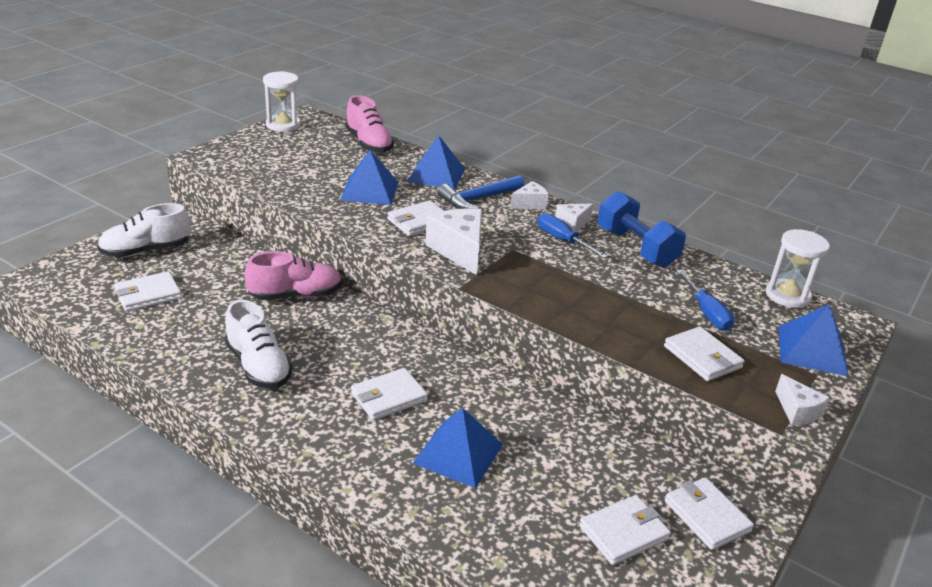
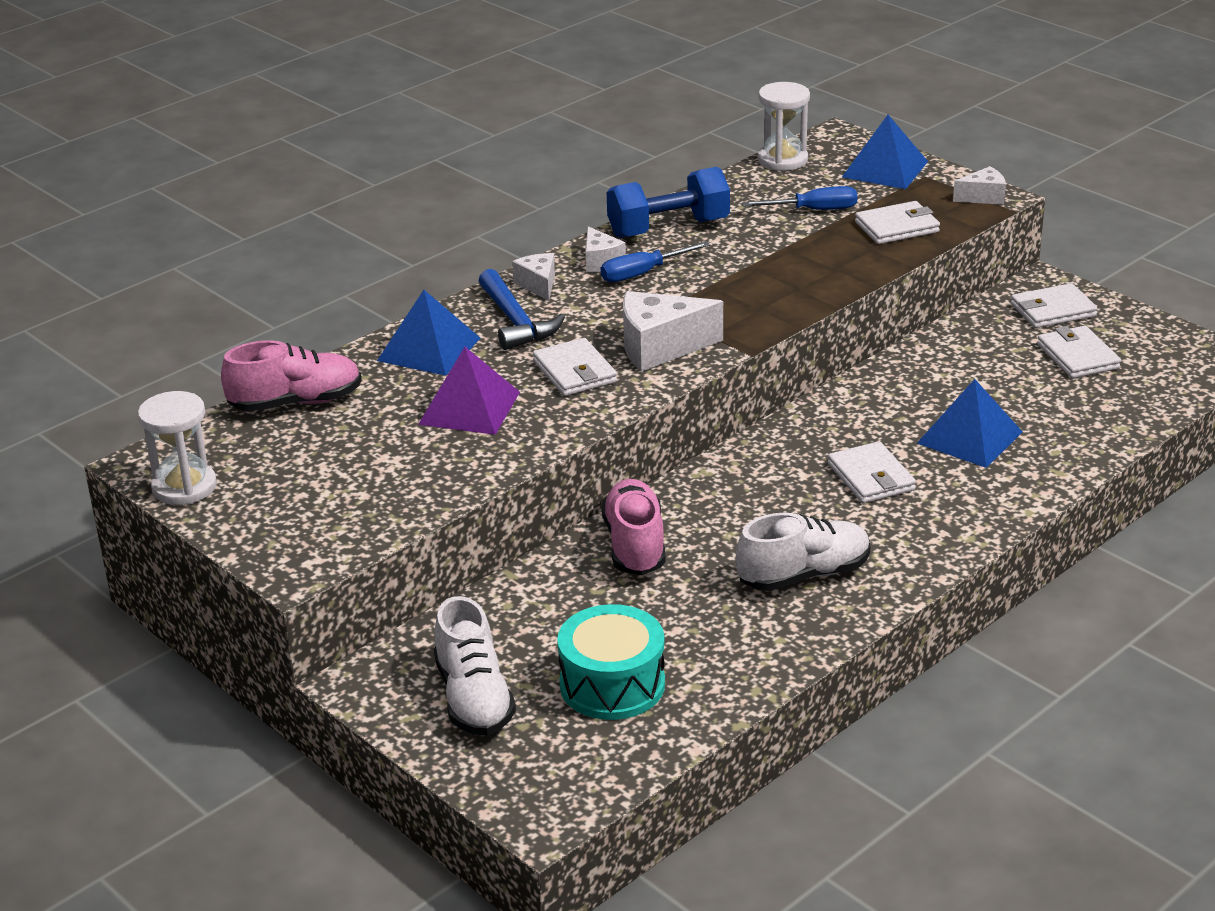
camera: 75 degrees left, 0 degrees up
(148, 294) = (612, 684): white wallet -> turquoise drum
(369, 191) = (469, 408): blue pyramid -> purple pyramid

